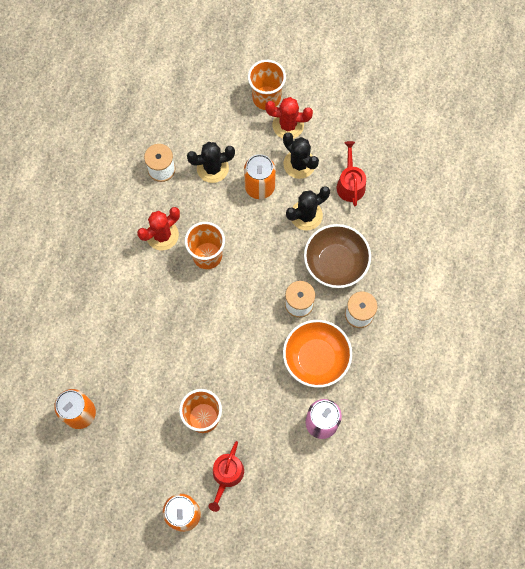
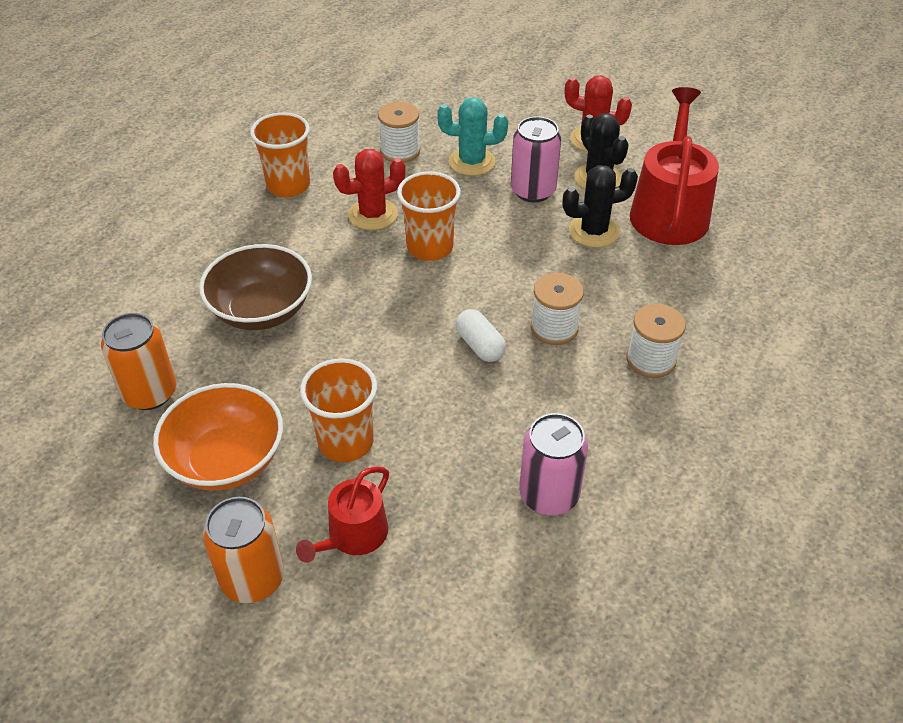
camera: 15 degrees right, 25 degrees down
(212, 168) = (472, 162): black cactus -> turquoise cactus
(259, 187) = (533, 191): orange can -> pink can
(259, 328) = (480, 345): none -> white capsule
(266, 98) = (570, 110): orange cup -> orange cup (288, 185)
(316, 358) = (563, 402): orange bowl -> orange bowl (226, 460)
(335, 263) = (626, 292): brown bowl -> brown bowl (261, 310)
(350, 184) = (669, 210): red watering can -> red watering can, size x1.78

